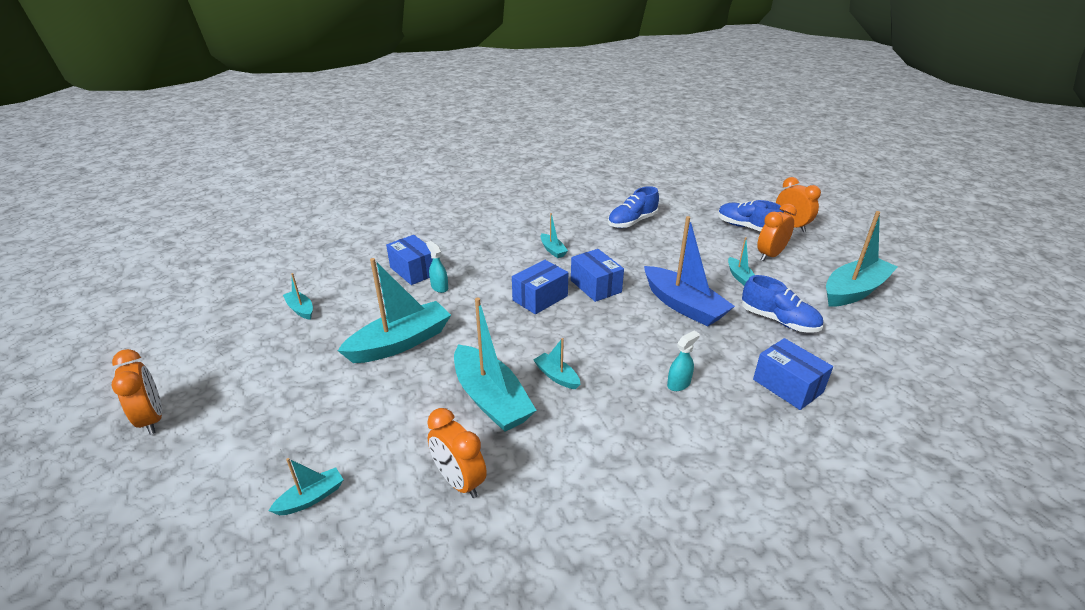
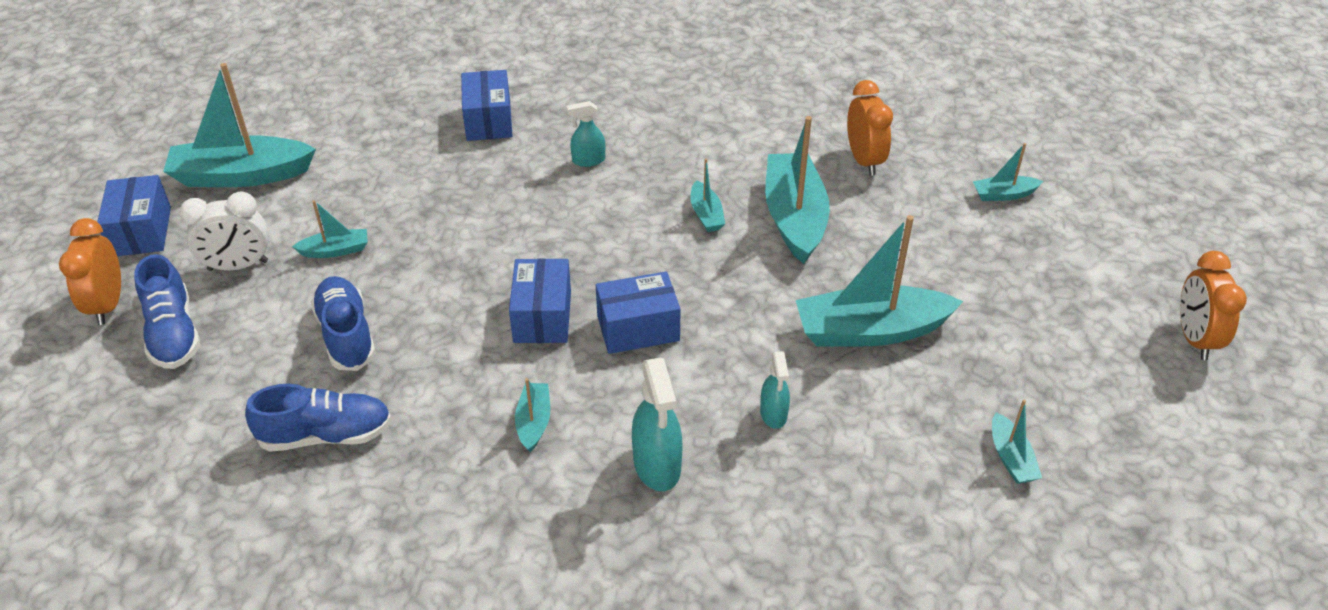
camera: 150 degrees left, 10 degrees up
(414, 271) = (799, 474): blue box -> blue box (142, 231)
(483, 254) = (657, 465): none -> turquoise spray bottle
(683, 305) = (467, 239): blue boat -> none
(739, 276) = (335, 250): turquoise boat -> turquoise boat turned 60 degrees clockwise
(770, 255) = (238, 266): orange clock -> white clock
(778, 320) = (389, 178): blue shoe -> blue shoe (346, 335)

